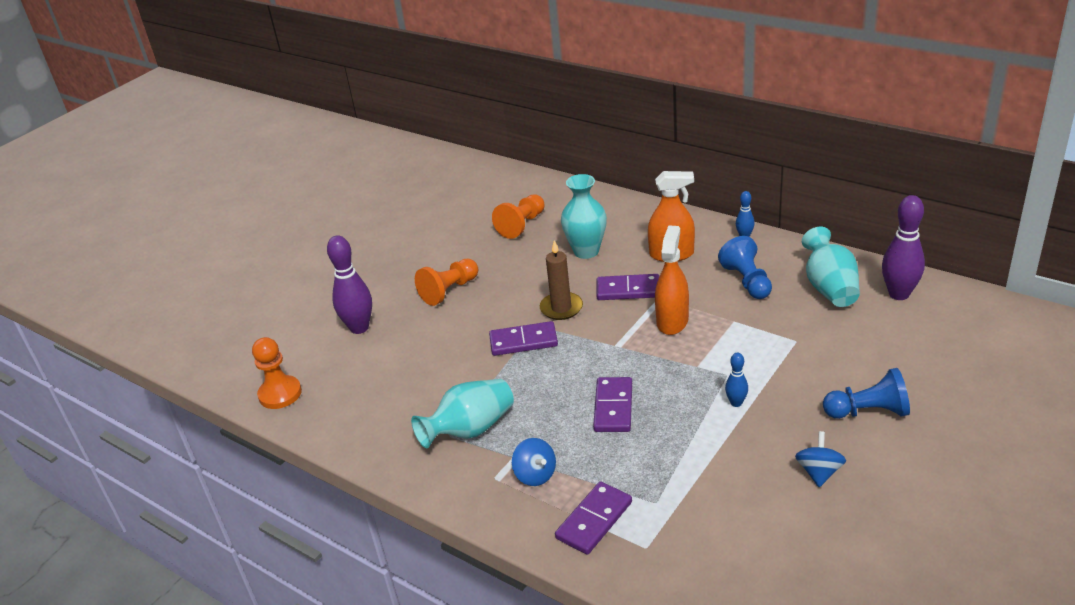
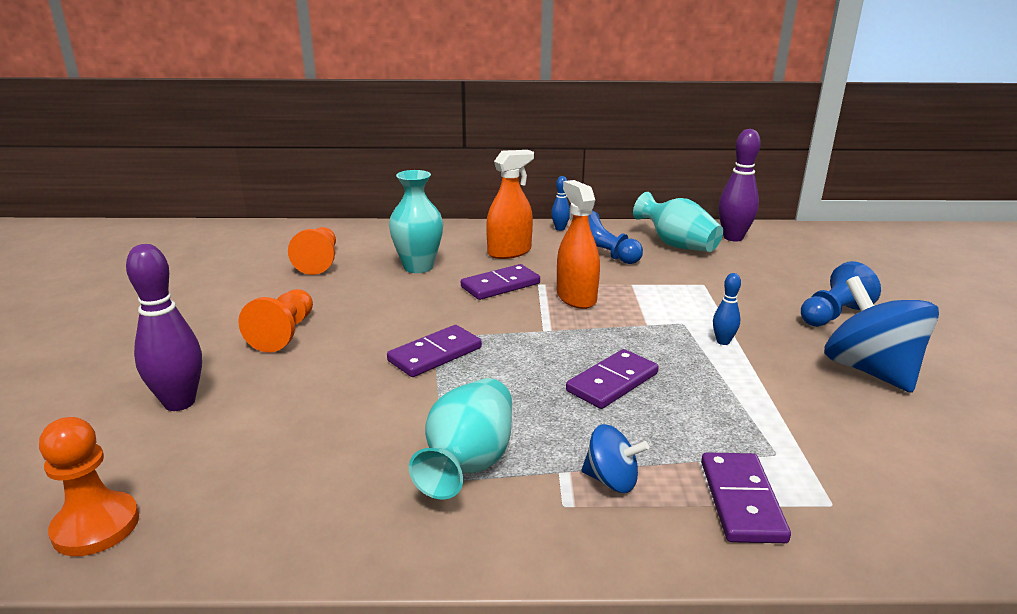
camera: 40 degrees left, 10 degrees down
(561, 308) = (445, 315): brown candle -> none
(613, 407) = (612, 382): purple domino -> purple domino turned 75 degrees clockwise
(819, 472) = (870, 371): blue spinning top -> blue spinning top, size x1.96

